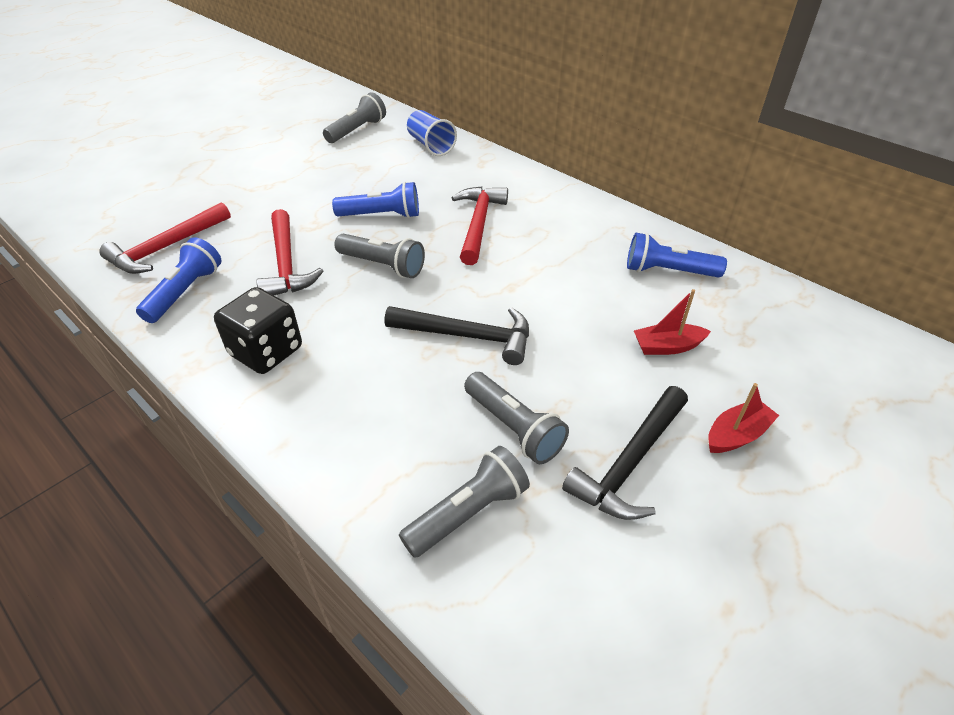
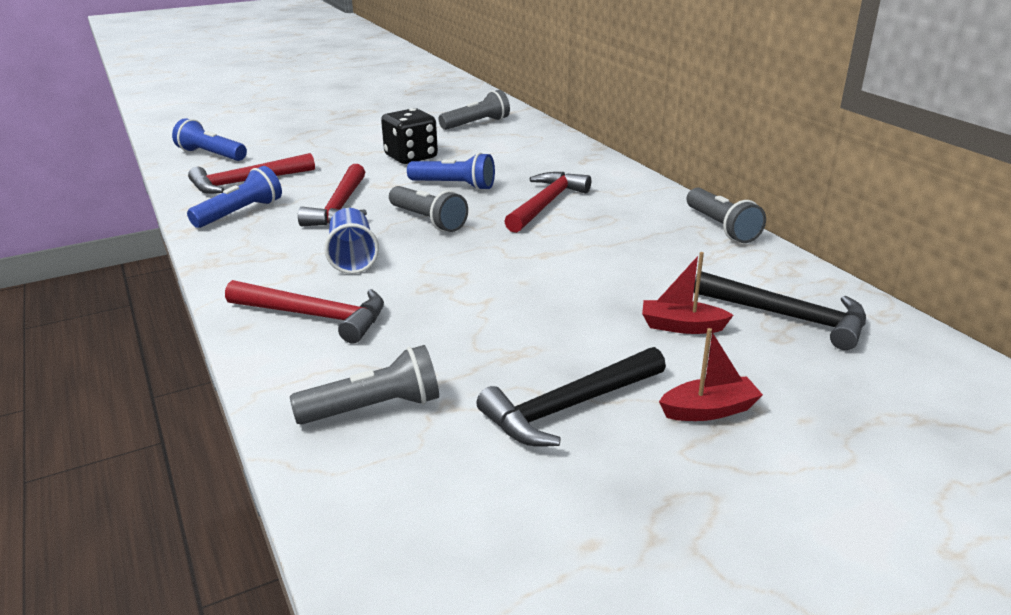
camera: 20 degrees right, 15 degrees down
(266, 351) = (278, 262): black dice -> black dice (411, 157)
(345, 413) = (315, 316): none -> red hammer
(430, 145) = (541, 142): blue cup -> blue cup (352, 257)
(468, 336) = (472, 283): black hammer -> black hammer (787, 316)
(514, 428) = (467, 357): grey flashlight -> grey flashlight (721, 227)
(668, 271) = (728, 268): blue flashlight -> blue flashlight (211, 155)

